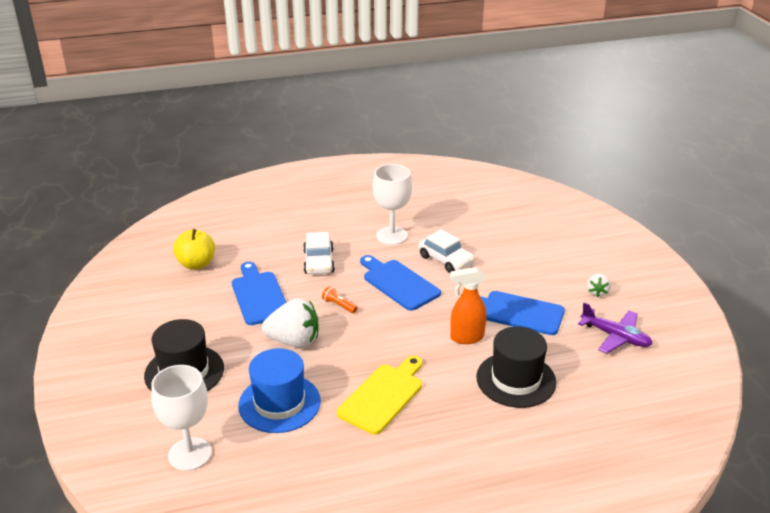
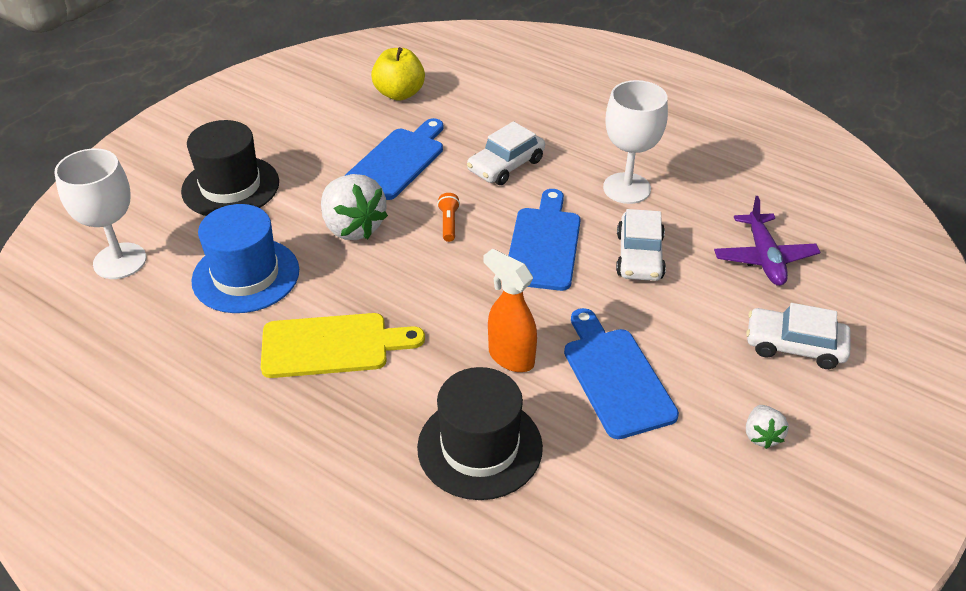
camera: 50 degrees right, 10 degrees up
(555, 252) = (794, 346): none -> white car
(597, 292) = (761, 435): white strawberry -> white strawberry turned 60 degrees counterclockwise
(615, 337) = (685, 507): purple plane -> purple plane (764, 258)

